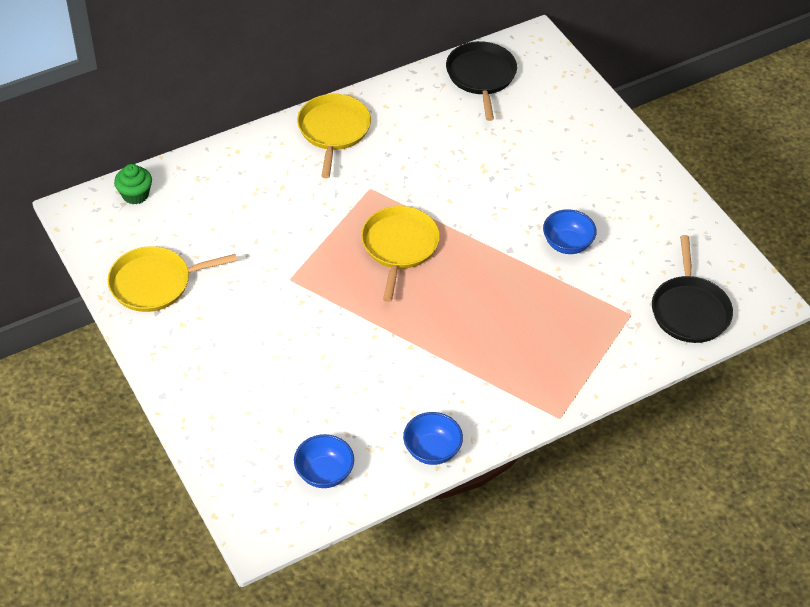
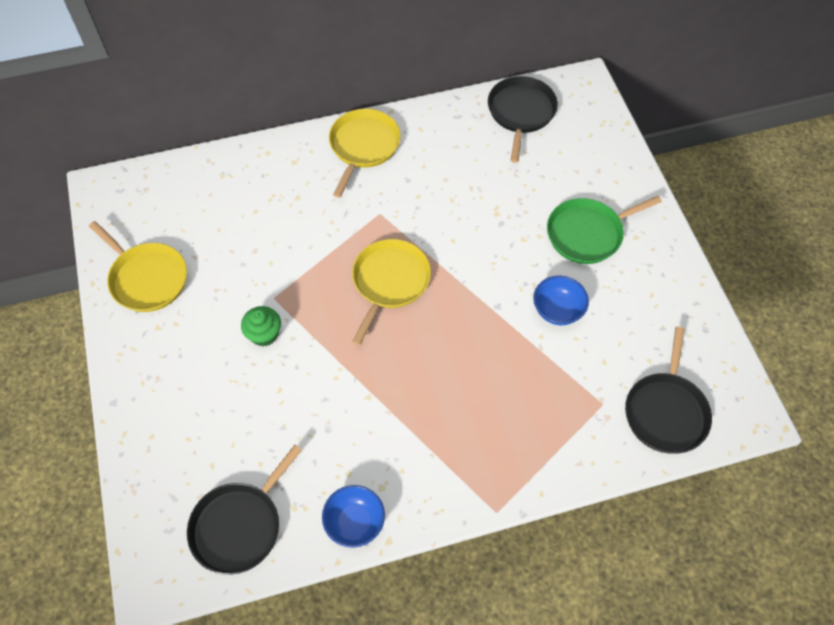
camera: 15 degrees right, 10 degrees up
(135, 195) = (160, 181): green cupcake -> green cupcake (264, 334)
(155, 283) = (147, 278): yellow pan -> yellow pan turned 135 degrees counterclockwise
(324, 473) = (239, 525): blue bowl -> black pan
(577, 174) = (588, 233): none -> green pan

